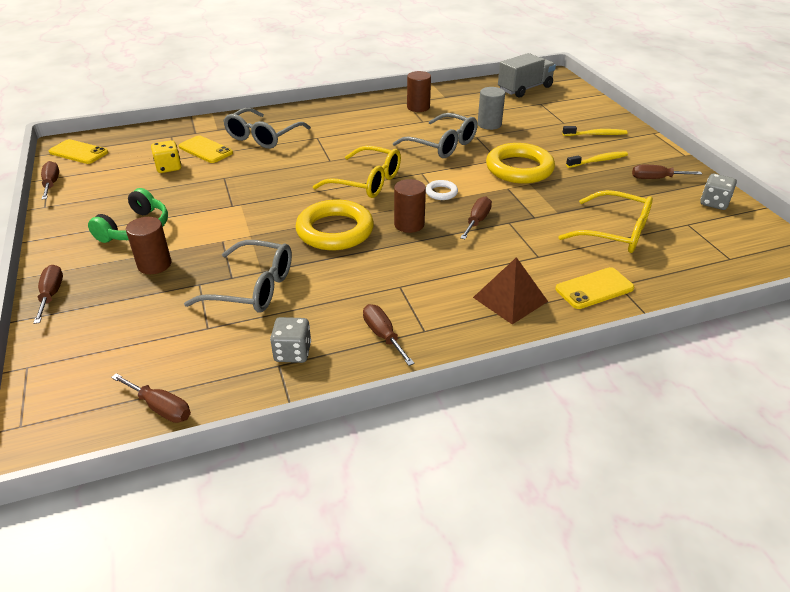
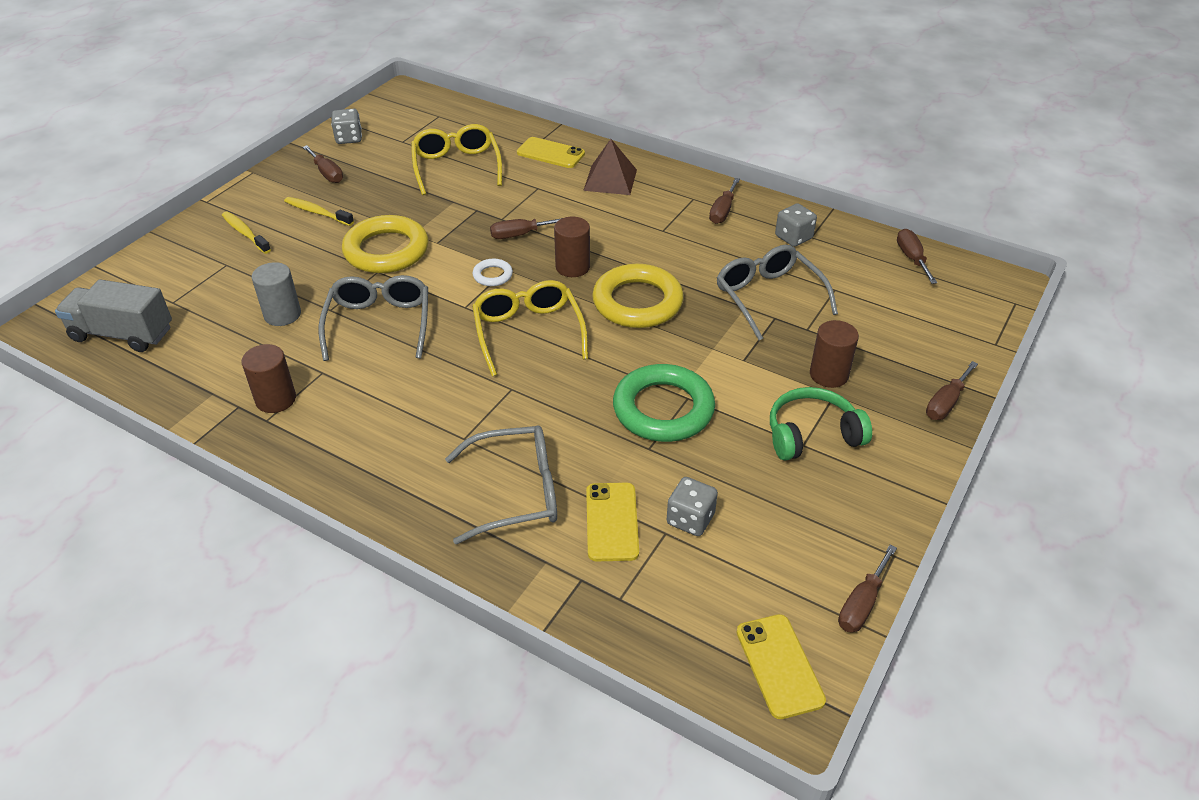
camera: 130 degrees left, 5 degrees up
(168, 167) = (690, 519): yellow dice -> grey dice
(238, 194) = (663, 409): none -> green ring

